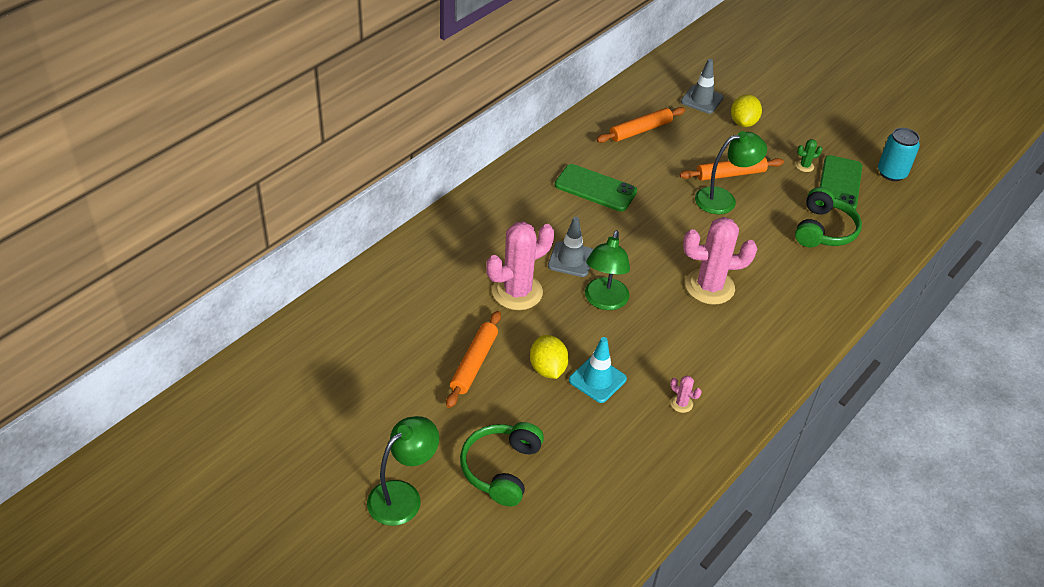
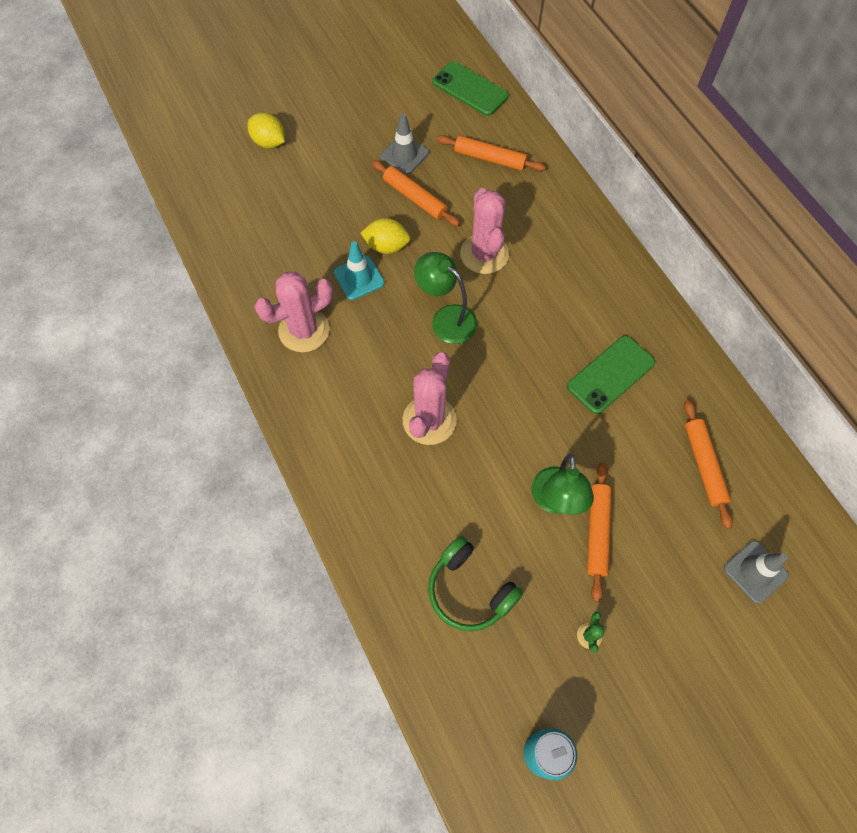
camera: 115 degrees right, 20 degrees up
(392, 316) = (490, 158): none -> orange rolling pin
(403, 496) = (312, 122): green lamp -> none
(501, 469) = (305, 184): green headphones -> none
(571, 259) = (511, 312): grey traffic cone -> grey traffic cone (404, 155)
(681, 403) = (304, 330): pink cactus -> pink cactus, size x2.40
(743, 122) = (695, 602): yellow lemon -> yellow lemon (269, 142)
(840, 184) = (543, 663): green phone -> green phone (470, 89)

